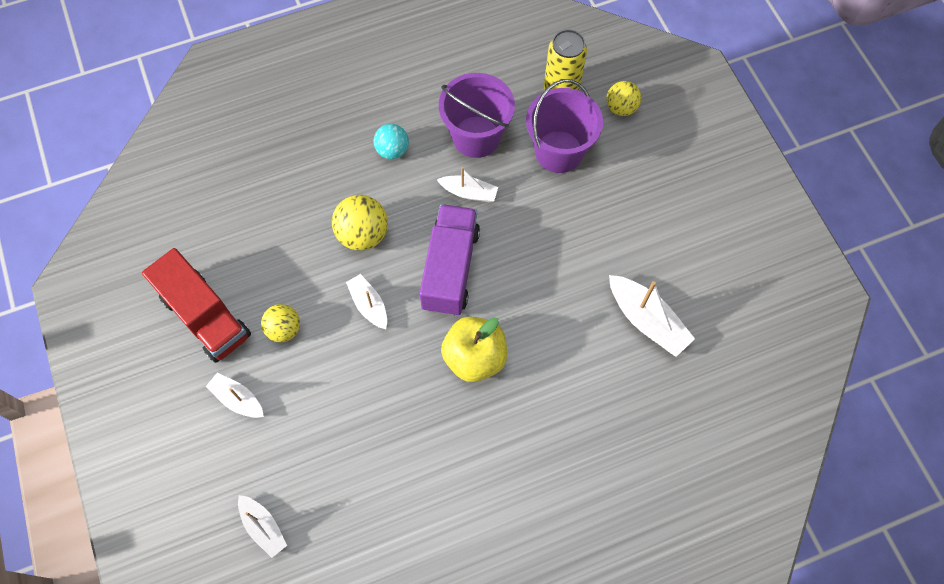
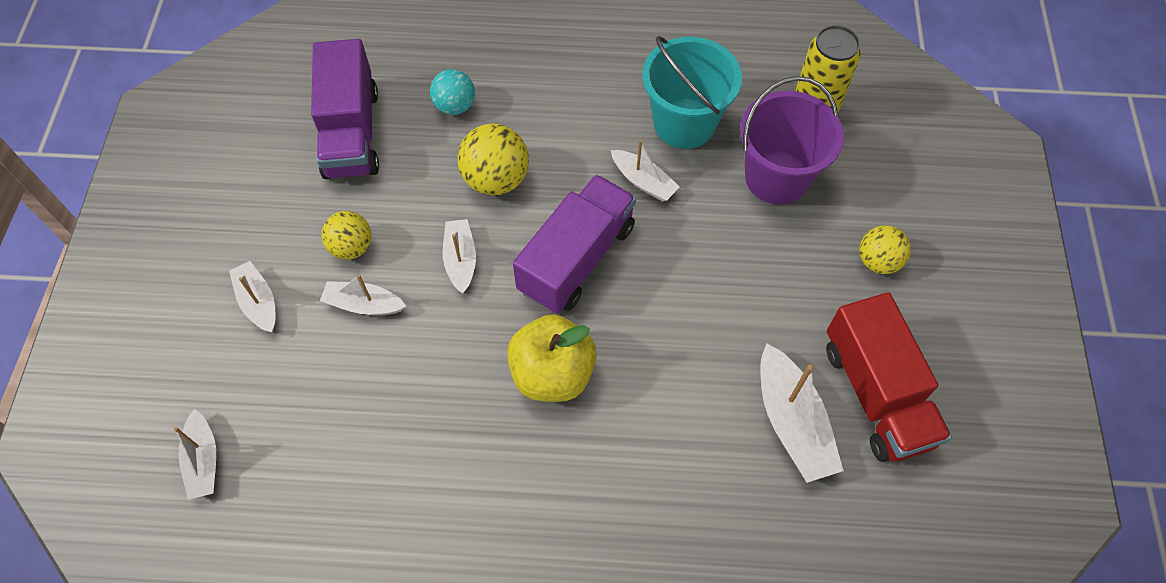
camera: 25 degrees right, 5 degrees down
(206, 316) = (276, 197): red truck -> red truck (876, 393)
(235, 243) = (351, 132): none -> purple truck
(316, 367) = (364, 304): none -> white boat
(392, 150) = (578, 101): turquoise ball -> turquoise ball (455, 106)
(476, 137) = (684, 123): purple bucket -> turquoise bucket
(621, 108) = (879, 156): yellow ball -> yellow ball (877, 261)

